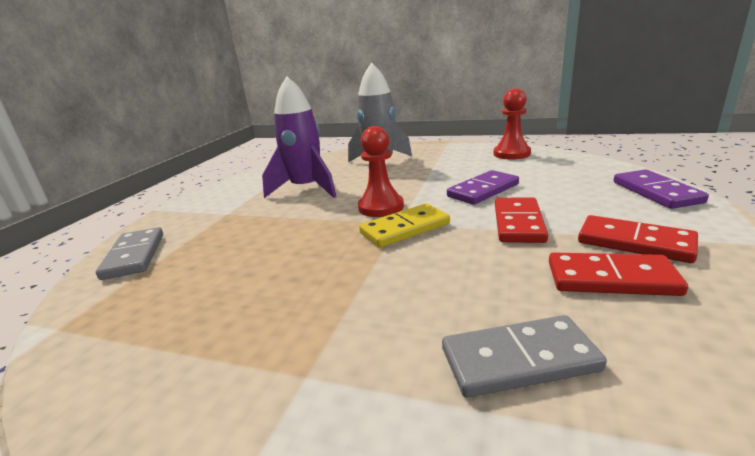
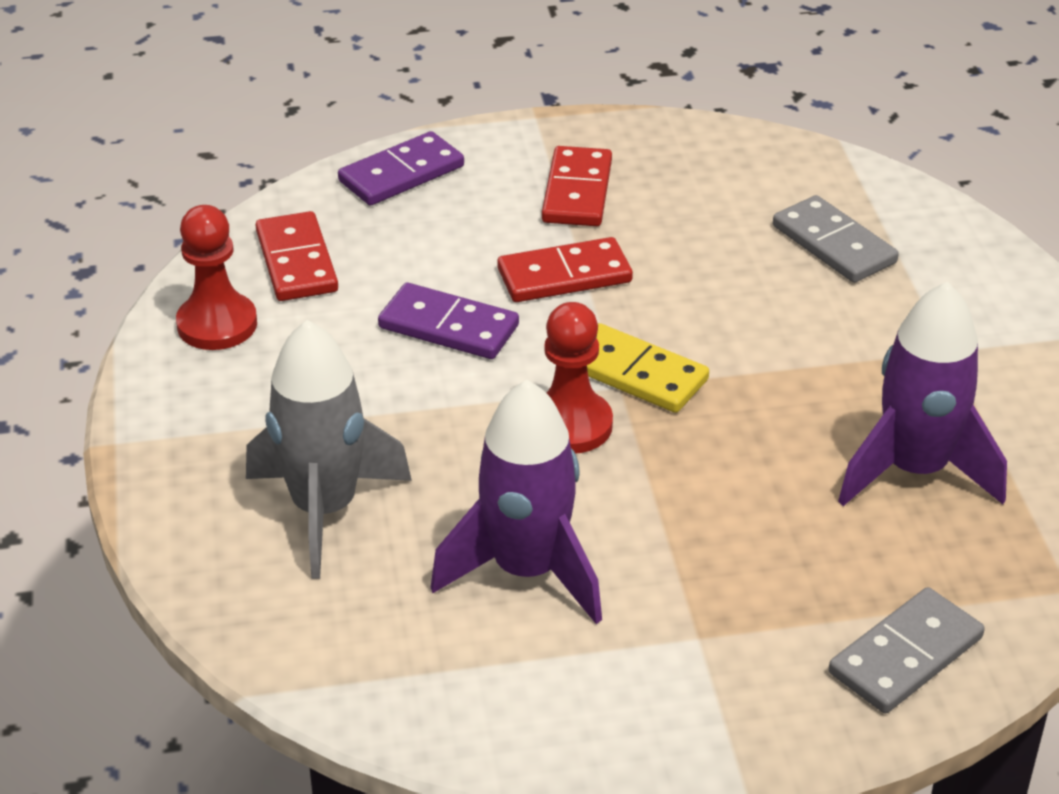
camera: 120 degrees left, 15 degrees up
(219, 301) = (914, 470): none -> purple rocket
(611, 278) = (670, 205): red domino -> red domino (296, 261)

